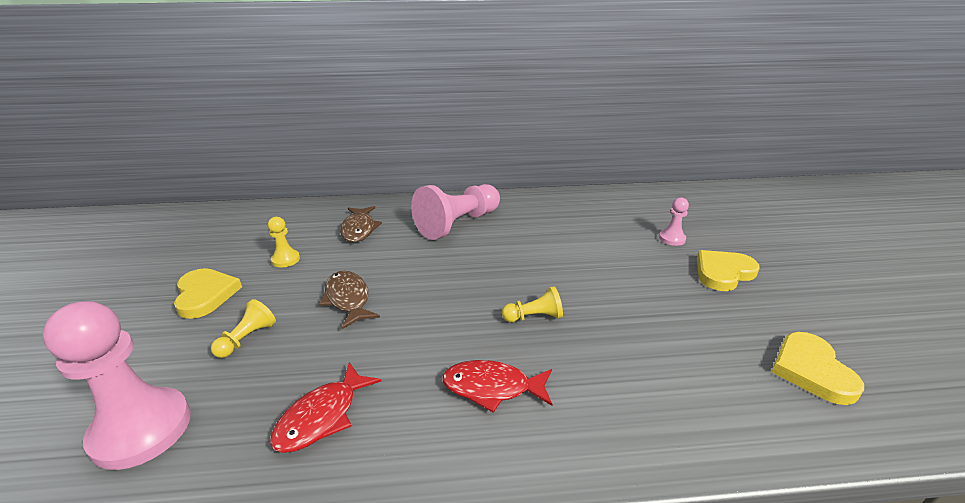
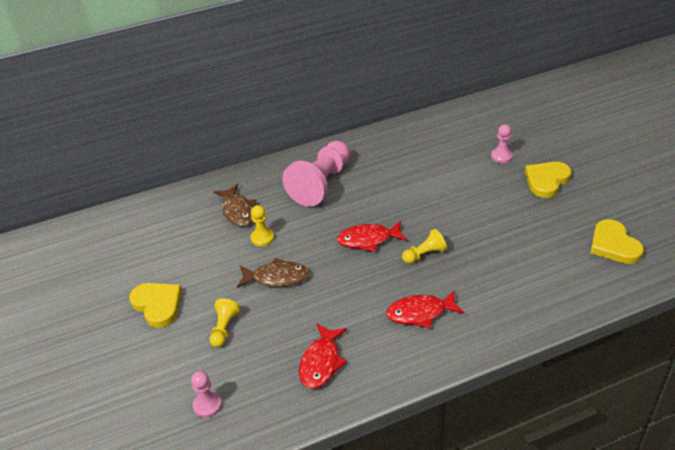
camera: 15 degrees left, 10 degrees up
(142, 429) = (207, 405): pink pawn -> pink pawn, size x0.47
(285, 259) = (197, 257): yellow pawn -> yellow pawn (262, 238)
(348, 299) = (277, 277): brown fish -> brown fish turned 135 degrees clockwise
(475, 285) = (368, 240): none -> red fish

